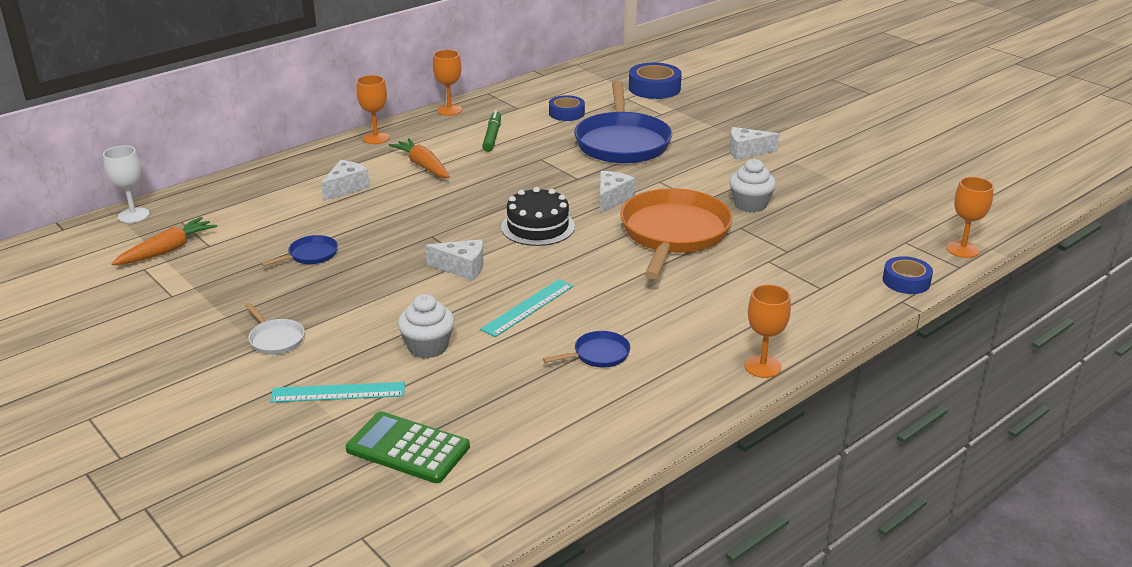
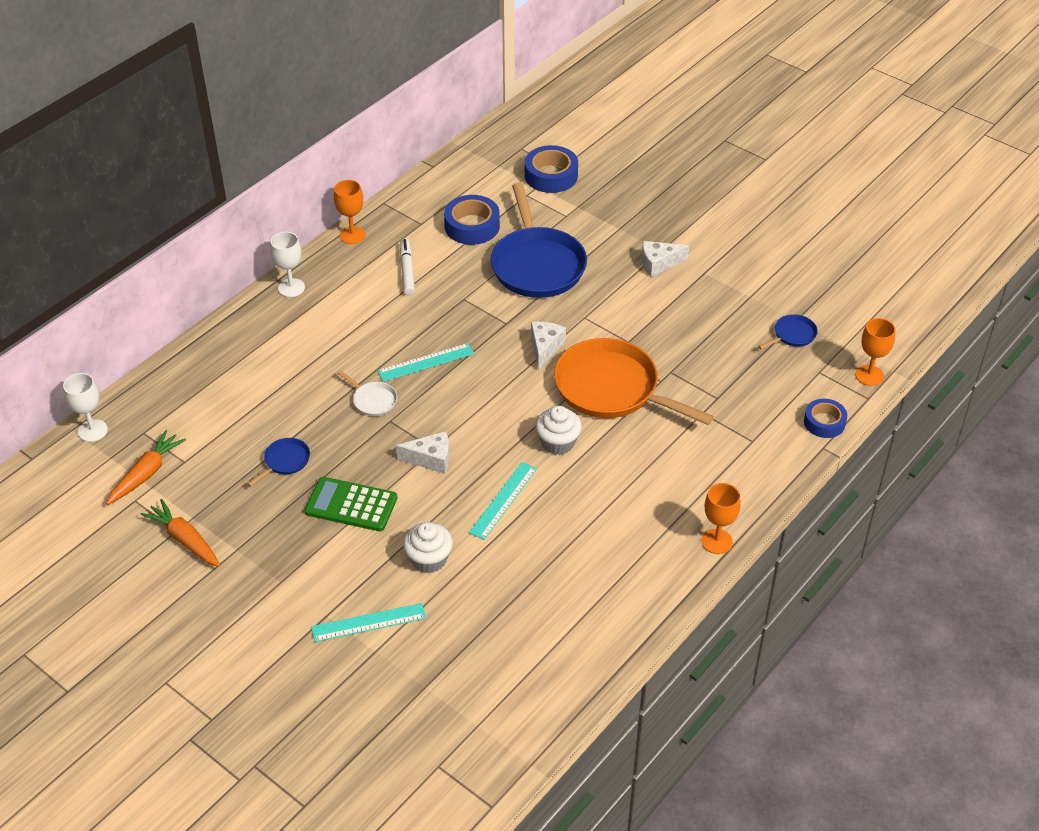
camera: 10 degrees left, 15 degrees up
(275, 339) = (292, 570): white pan -> white pan (373, 400)
(346, 188) = (286, 365): white cheese -> none
(376, 138) = (291, 288): orange goblet -> white goblet
(408, 448) = (447, 673): green calculator -> green calculator (351, 505)
(423, 166) = (351, 324): orange carrot -> orange carrot (185, 540)
(485, 198) = (426, 362): none -> turquoise ruler
(492, 136) = (407, 271): green marker -> white marker
(538, 227) = (485, 395): black cake -> none
(566, 113) = (472, 226): blue tape -> blue tape, size x1.52
(598, 354) = (577, 547): blue pan -> blue pan (792, 335)
(673, 234) = (612, 389): orange pan -> orange pan turned 60 degrees counterclockwise
(750, 204) = (674, 339): white cupcake -> white cupcake (558, 442)

